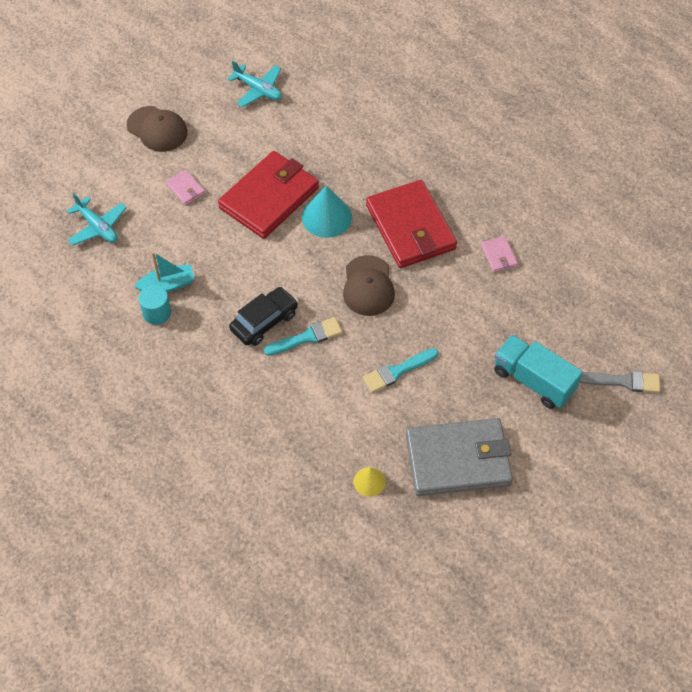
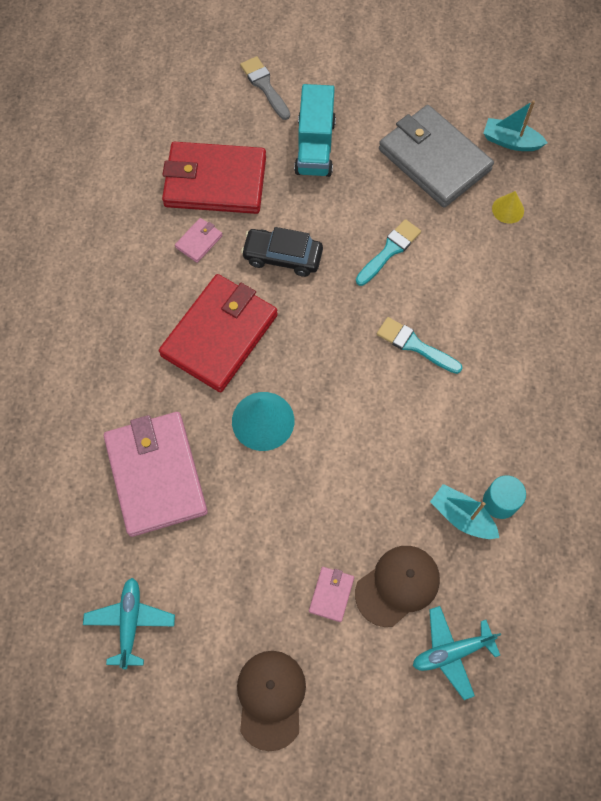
camera: 125 degrees left, 10 degrees up
(97, 227) = (451, 652): turquoise plane -> turquoise plane turned 120 degrees counterclockwise
(264, 321) = (428, 394): black car -> black car (282, 257)
(269, 197) = (279, 495): red wallet -> red wallet (215, 182)
(338, 144) = (156, 475): none -> pink wallet
(368, 286) = (318, 329): brown cap -> brown cap (397, 585)
(397, 371) = (389, 251): turquoise brush -> turquoise brush turned 75 degrees counterclockwise
(433, 533) = (510, 141): none -> turquoise boat

